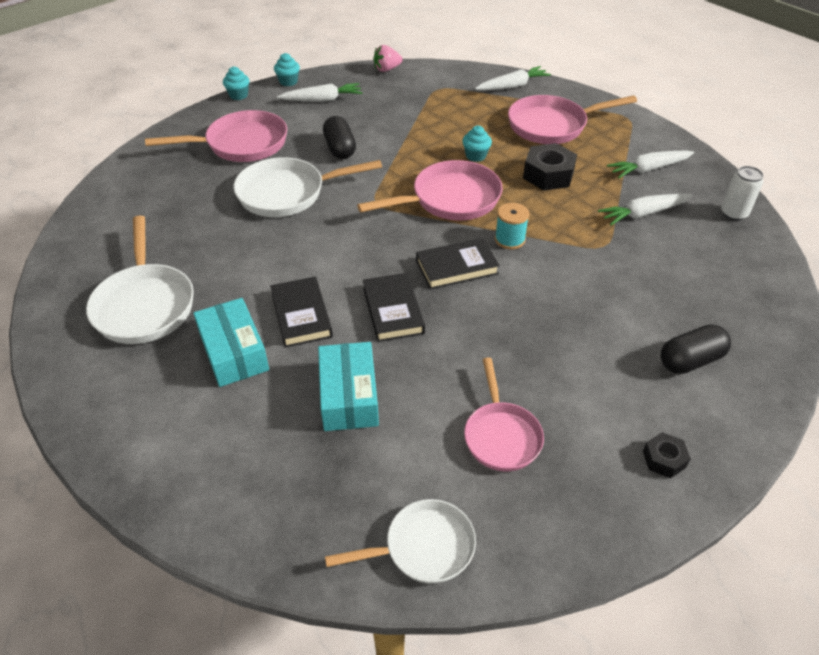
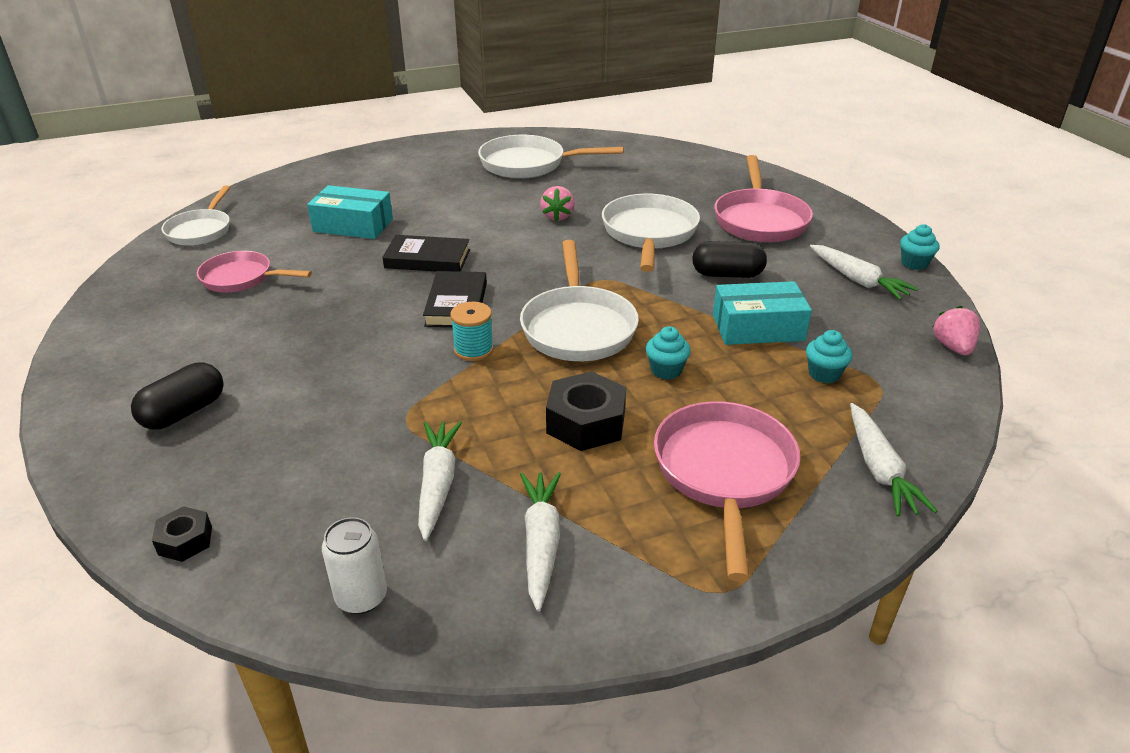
camera: 110 degrees right, 10 degrees down
(234, 352) = (444, 190): turquoise box -> turquoise box (758, 328)
(238, 95) = (878, 228): turquoise cupcake -> turquoise cupcake (824, 374)
(272, 251) = (557, 216): none -> pink strawberry
(301, 315) = (461, 219): black book -> none
(322, 100) = (857, 280): white carrot -> white carrot turned 45 degrees counterclockwise
(450, 199) = (578, 327): pink pan -> white pan
(664, 459) = (120, 349): black nut -> black nut (185, 541)
(690, 360) = (184, 412): black capsule -> black capsule turned 45 degrees clockwise

